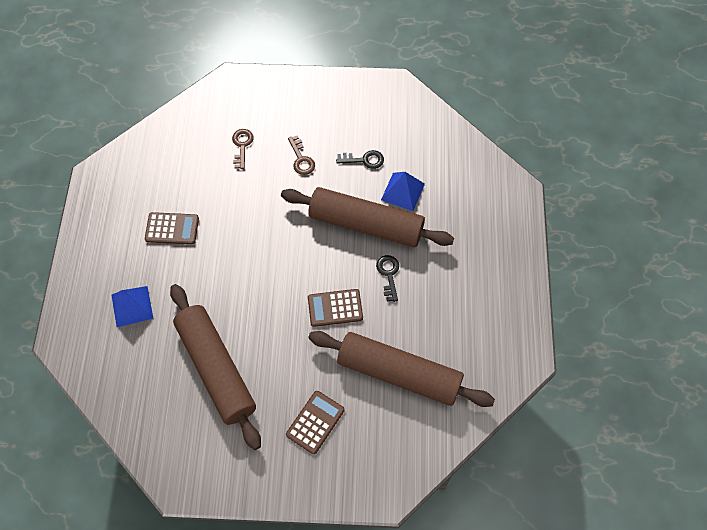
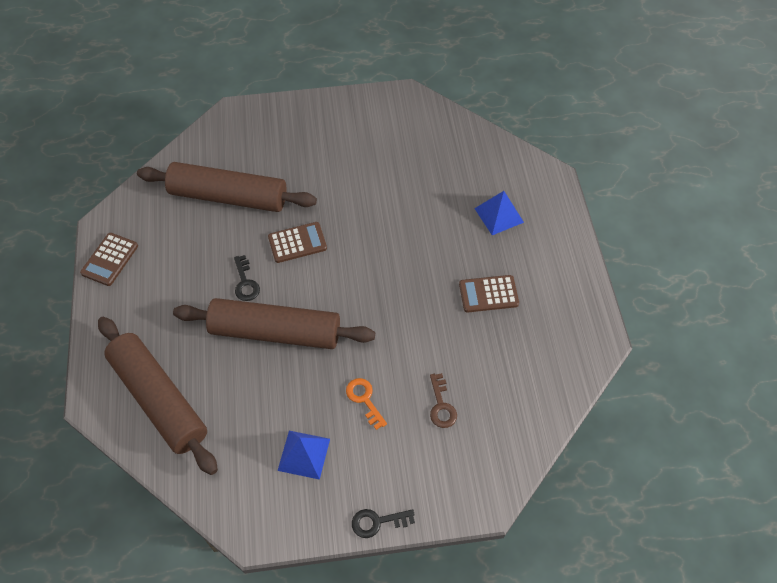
camera: 170 degrees right, 5 degrees down
(216, 369) = (400, 176): brown rolling pin -> brown rolling pin (159, 399)
(301, 159) = (364, 400): brown key -> orange key
(315, 422) = (300, 150): brown calculator -> brown calculator (109, 259)
(364, 160) = (287, 411): black key -> black key (377, 522)
(402, 191) = (236, 377): blue pyramid -> blue pyramid (304, 454)

